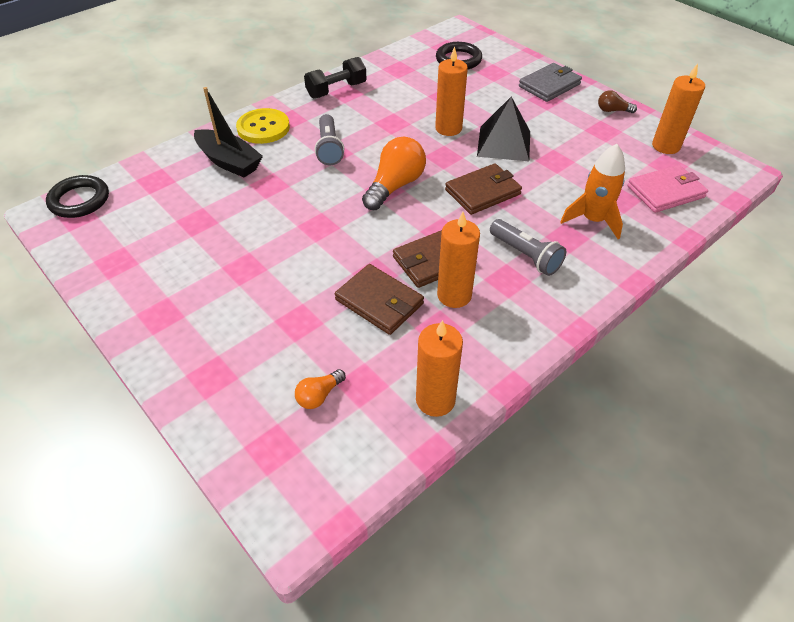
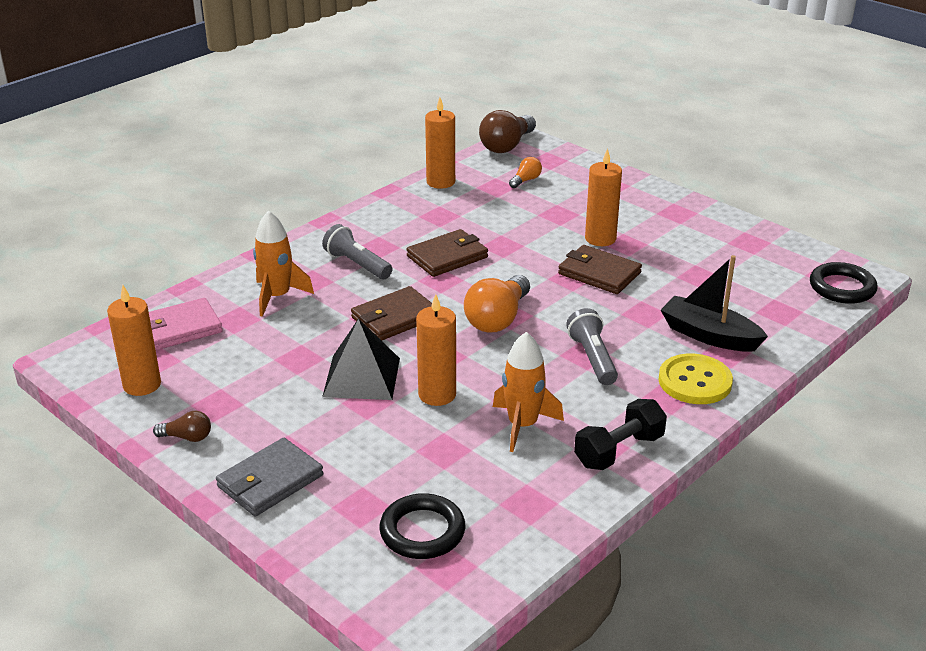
camera: 175 degrees right, 15 degrees down
(324, 498) = (507, 146): none -> brown light bulb
(379, 302) = (493, 228): brown wallet -> brown wallet (599, 273)
(393, 107) = (522, 425): none -> orange rocket
(454, 295) = (427, 234): orange candle -> orange candle (600, 239)

